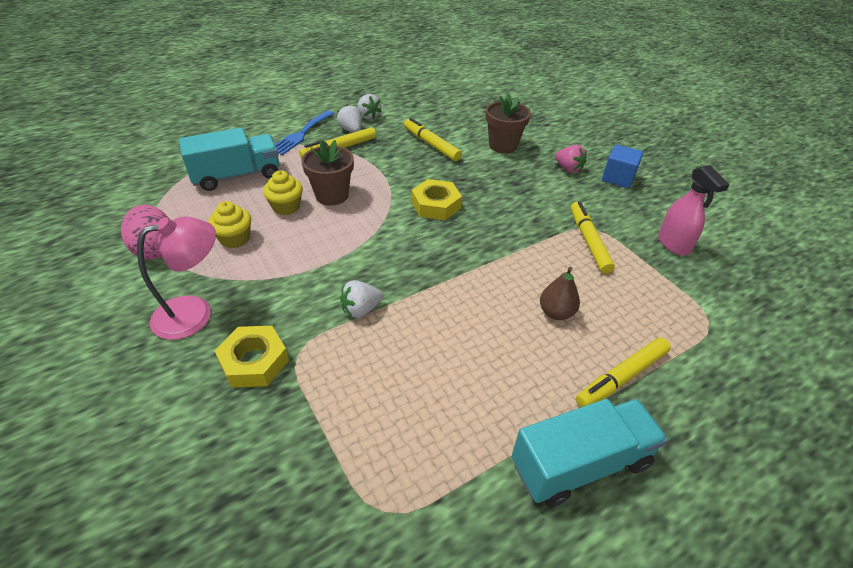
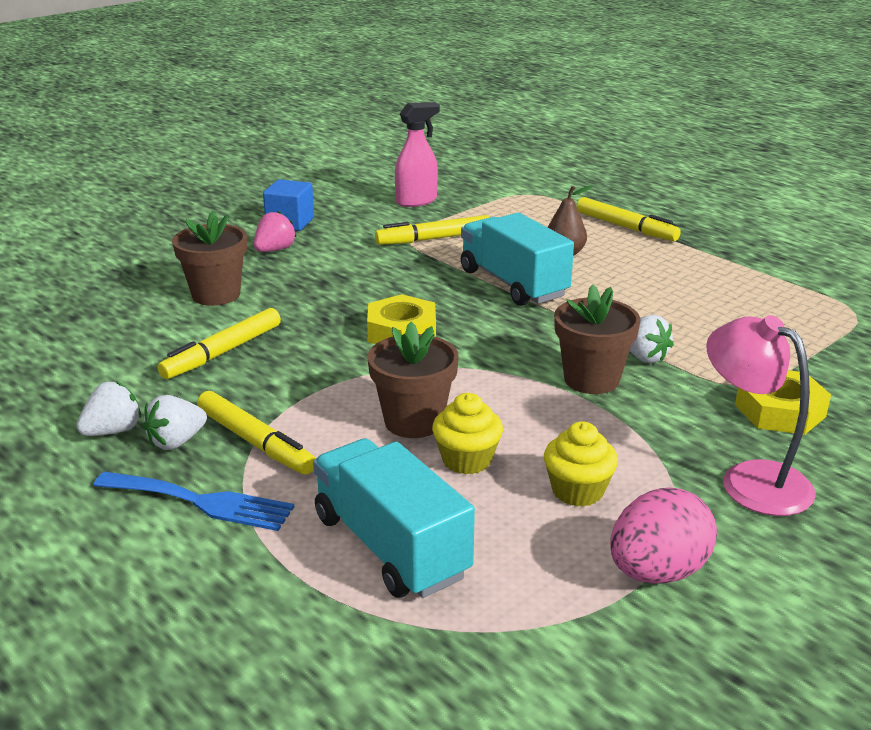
camera: 100 degrees left, 15 degrees down
(342, 274) = (591, 379): none -> brown flower pot
(580, 464) = (730, 243): turquoise truck -> turquoise truck (513, 283)

